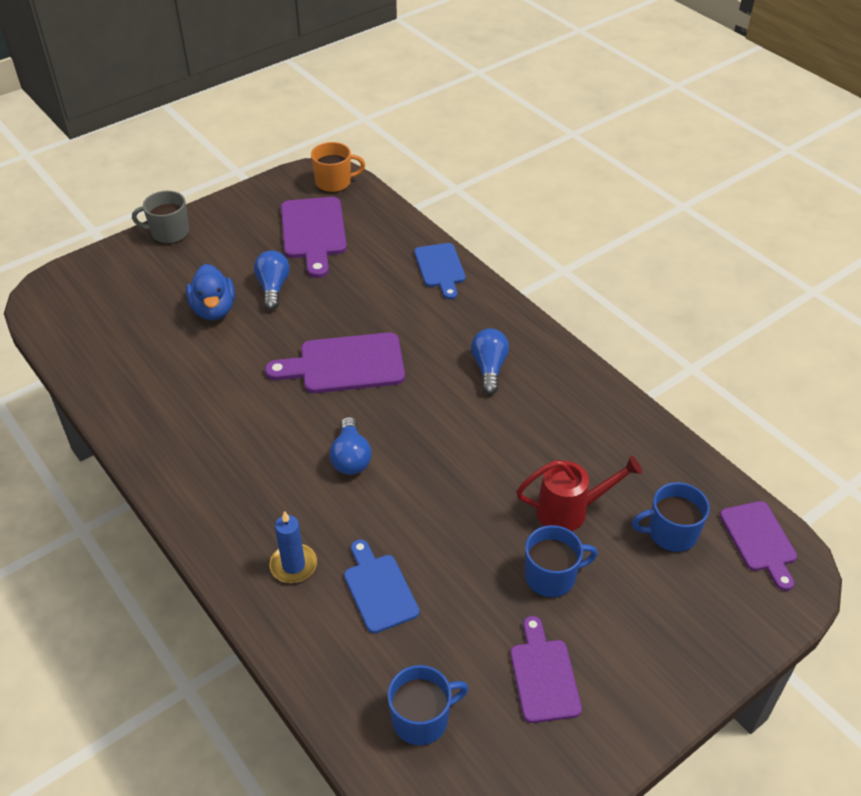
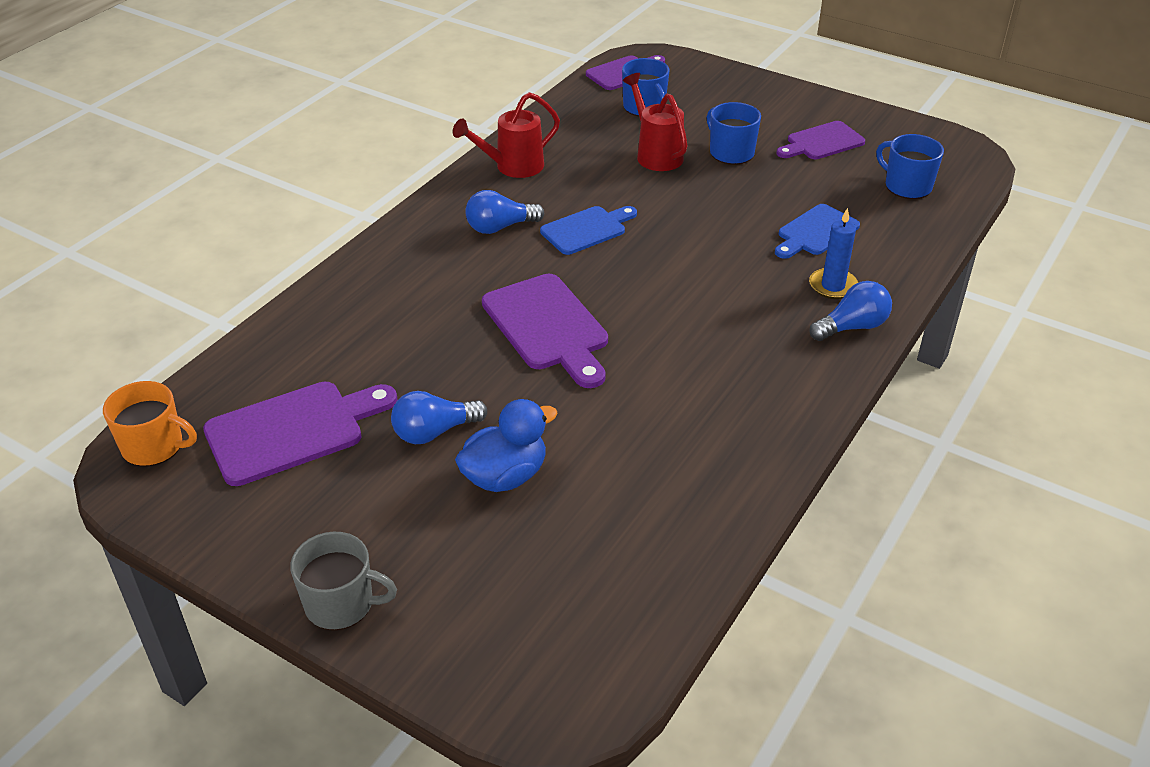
camera: 110 degrees left, 5 degrees down
(169, 233) = (341, 604): grey mug -> grey mug turned 60 degrees counterclockwise
(334, 182) = (154, 446): orange mug -> orange mug turned 135 degrees clockwise
(351, 458) = (681, 286): blue light bulb -> blue light bulb (852, 327)
(440, 268) = (338, 296): blue cutting board -> blue cutting board (587, 229)
(583, 398) = (513, 167): none -> red watering can

